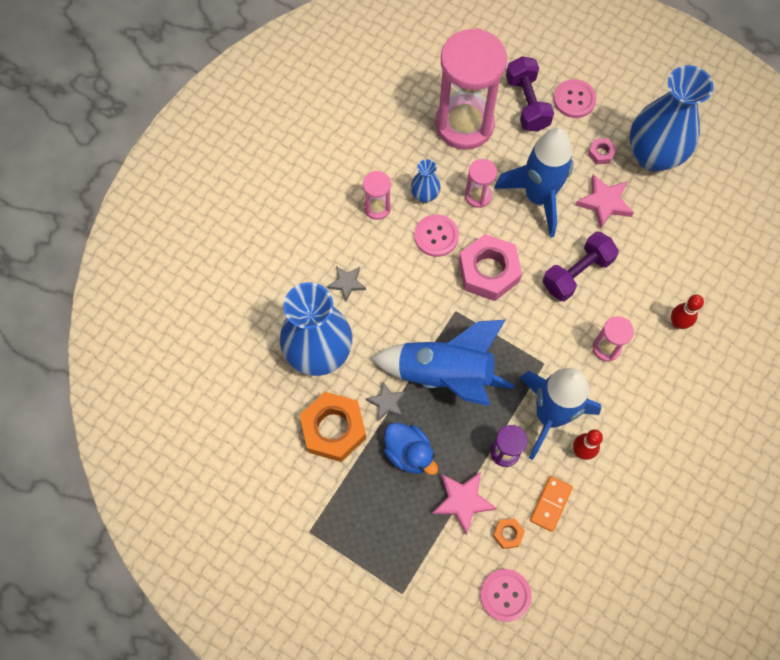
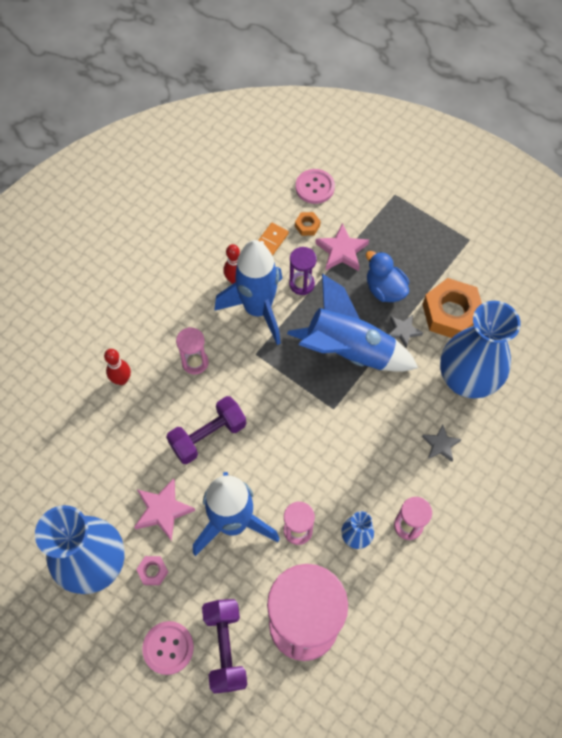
camera: 175 degrees left, 5 degrees down
(436, 236) = (346, 487): pink button -> none
(488, 271) = (296, 445): pink nut -> none

